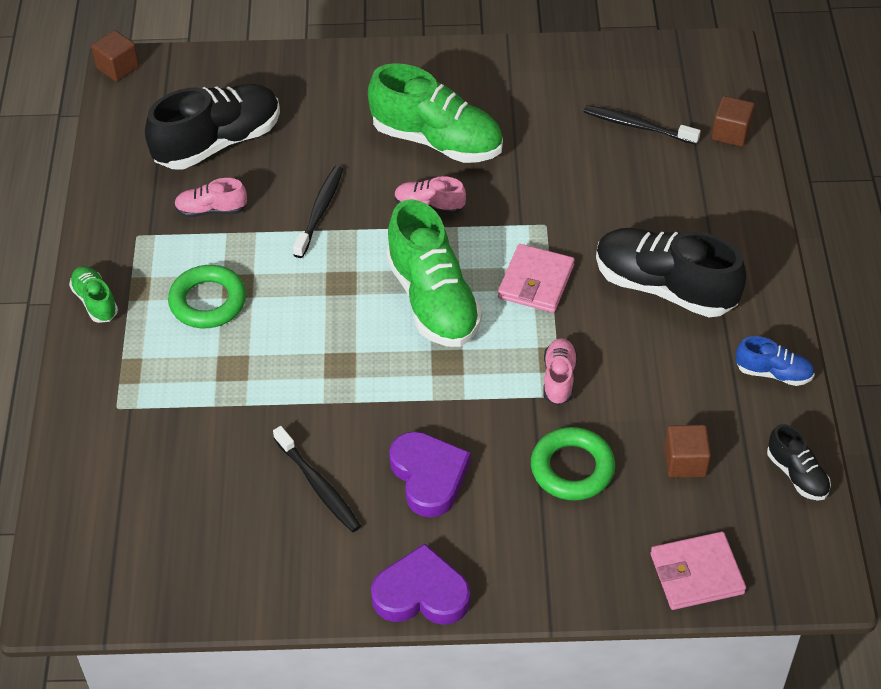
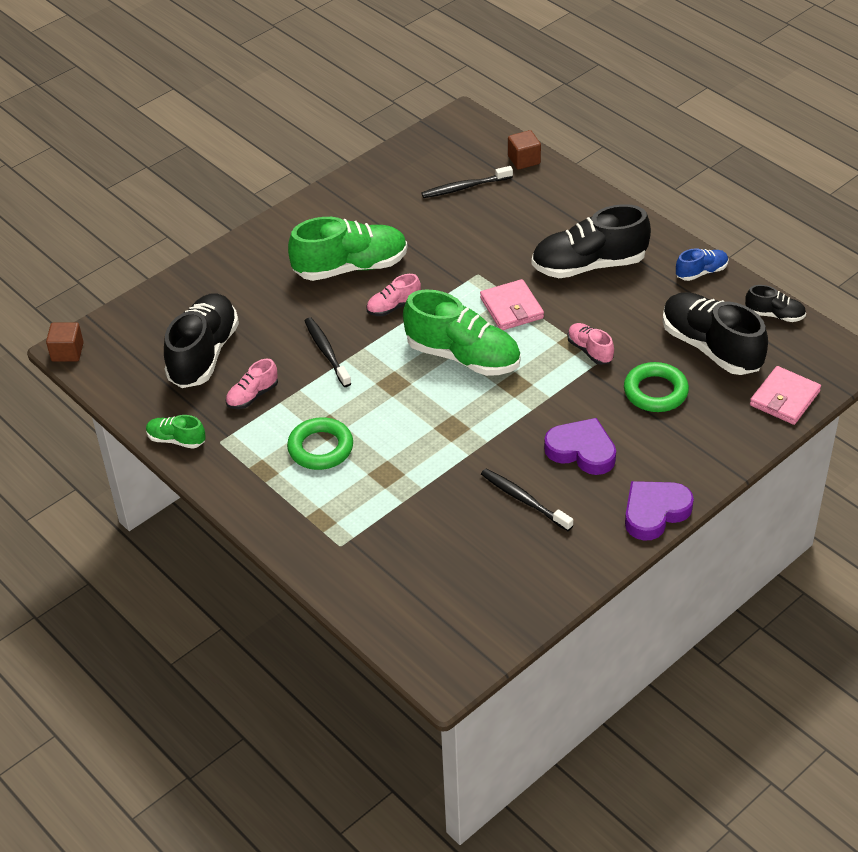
camera: 40 degrees left, 5 degrees down
(95, 301) = (243, 497): green shoe -> green shoe (176, 440)
(318, 486) = (524, 500): black toothbrush -> black toothbrush turned 150 degrees counterclockwise
(685, 462) = (711, 347): brown cube -> black shoe

